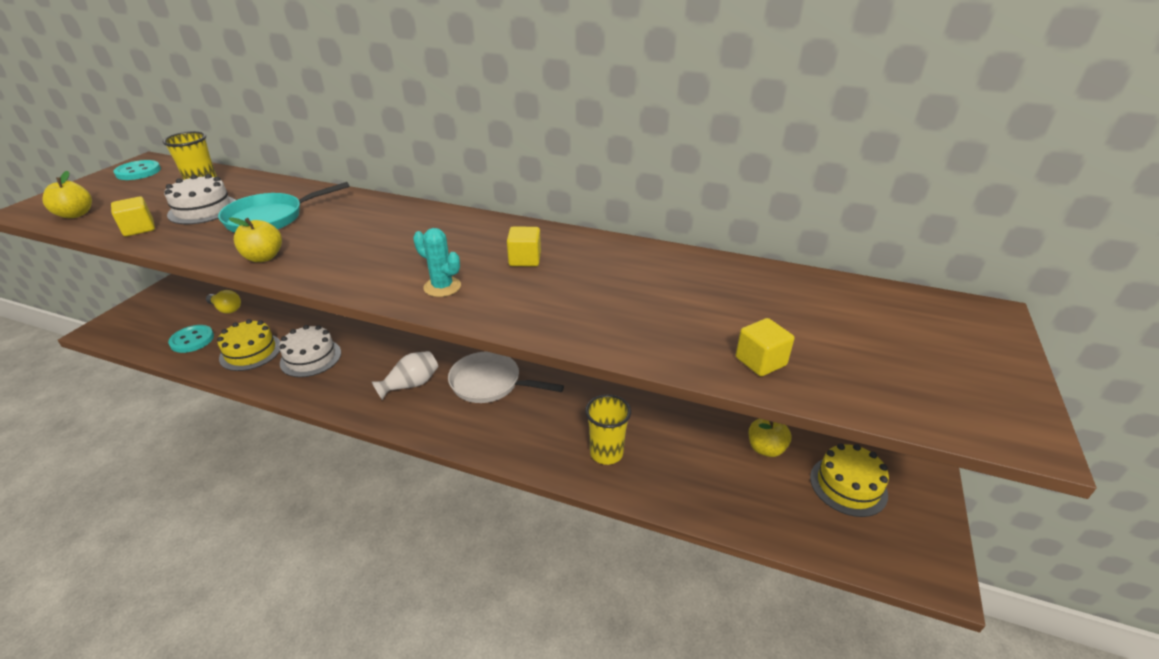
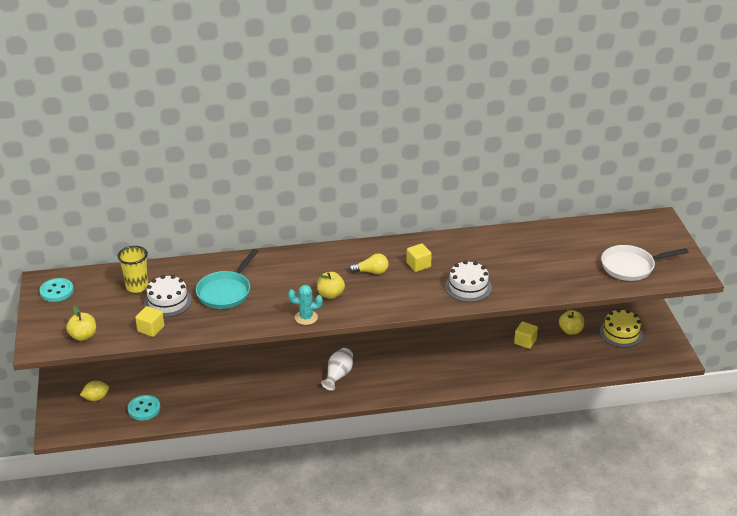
camera: 30 degrees left, 0 degrees up
(173, 313) = (96, 398): none -> yellow lemon
(226, 309) = (134, 380): yellow light bulb -> yellow light bulb (371, 272)
(250, 352) = (200, 399): yellow cake -> none
(264, 257) = (267, 317): yellow apple -> yellow apple (330, 294)
(311, 358) = (249, 386): white cake -> white cake (468, 287)
(442, 287) = (395, 297): turquoise cactus -> turquoise cactus (306, 317)
(490, 383) = (387, 355): white pan -> white pan (631, 266)
(606, 453) = (491, 366): yellow cup -> none
(760, 361) = (580, 280): yellow cube -> yellow cube (525, 341)

